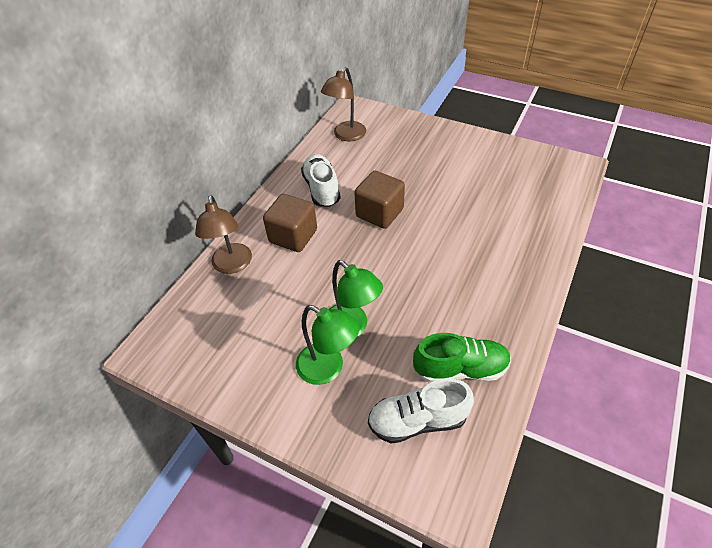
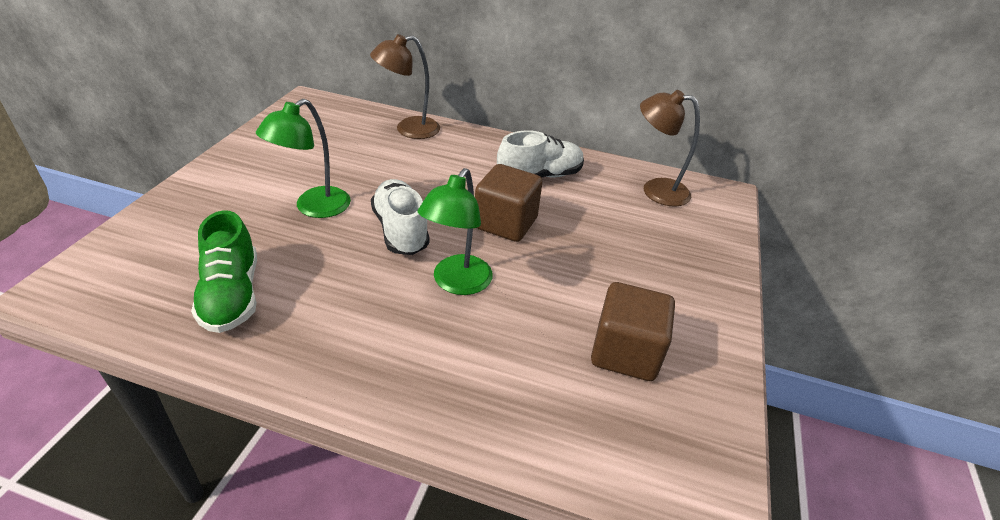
camera: 75 degrees right, 10 degrees down
(293, 236) = (455, 161): brown cube -> brown cube (625, 352)
(328, 369) = (262, 194): green lamp -> green lamp (457, 283)
(417, 420) = (172, 258): white shoe -> white shoe (400, 230)

